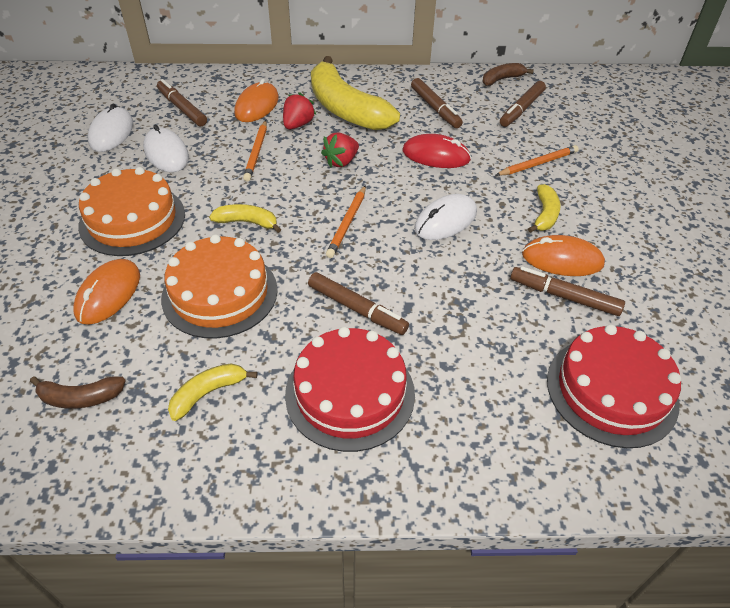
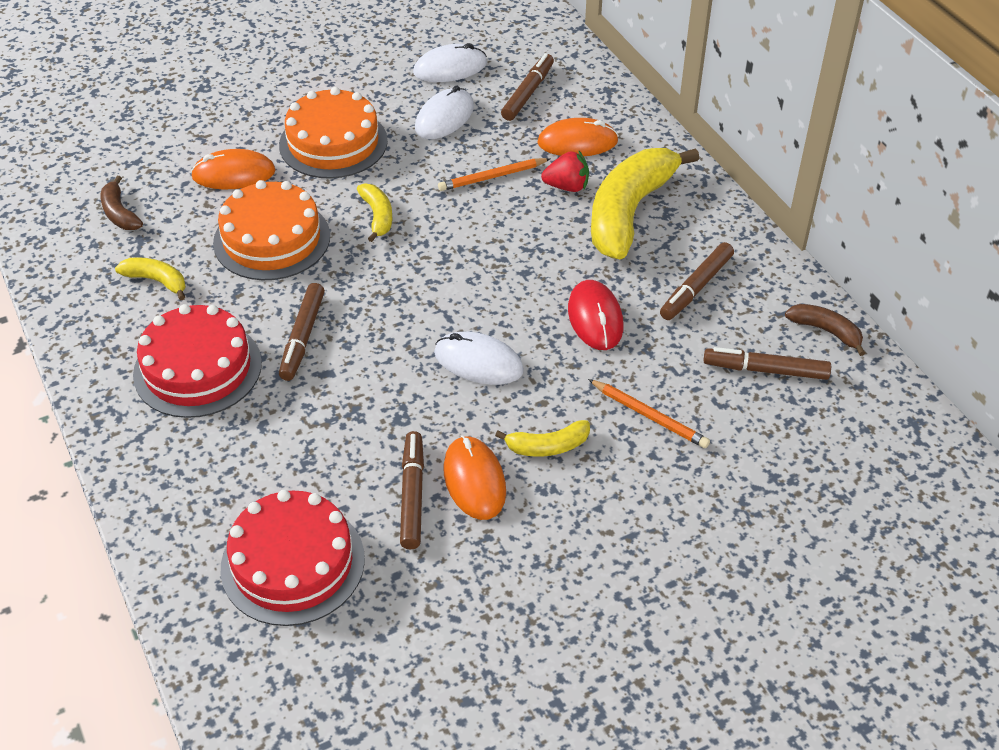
camera: 65 degrees right, 0 degrees up
(341, 162) = (524, 245): red strawberry -> none
(347, 223) = (422, 287): orange pencil -> none

